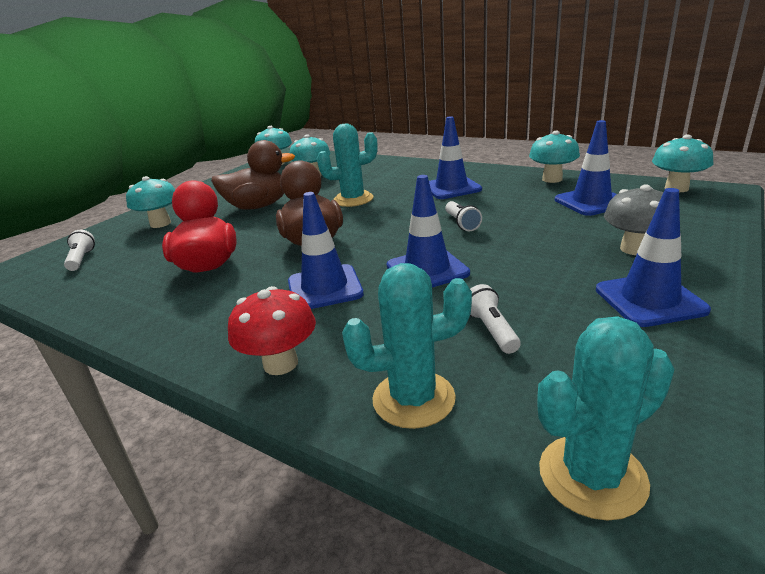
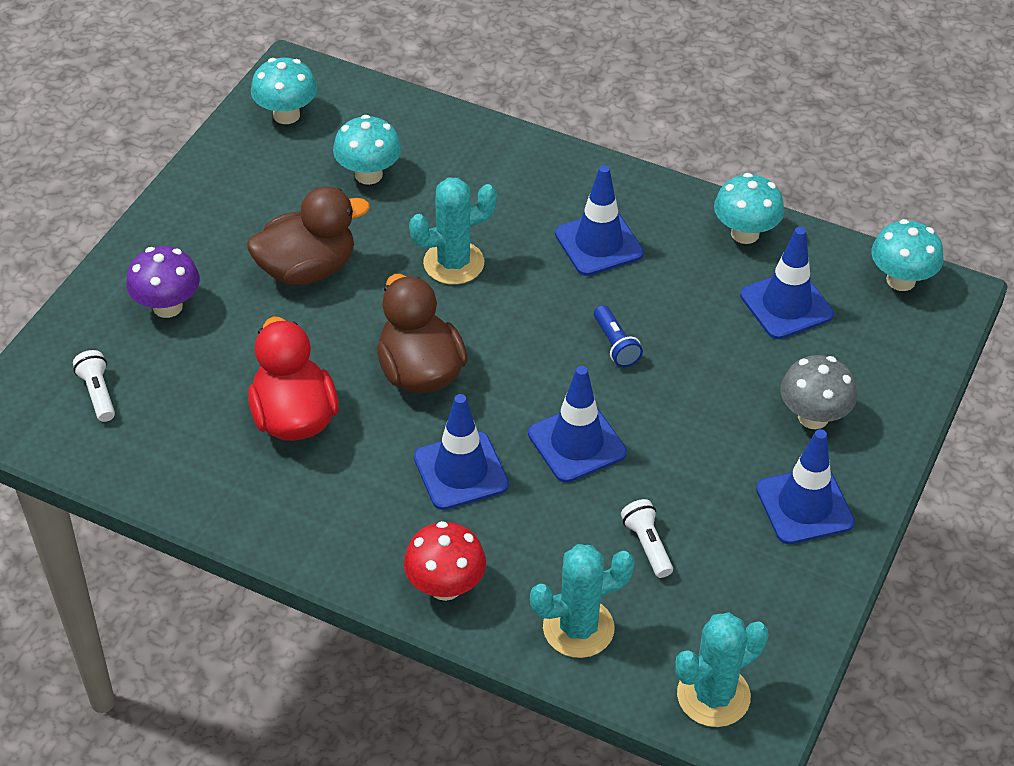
camera: 10 degrees left, 20 degrees up
(160, 224) = (167, 306): turquoise mushroom -> purple mushroom
(461, 223) = (615, 345): white flashlight -> blue flashlight

